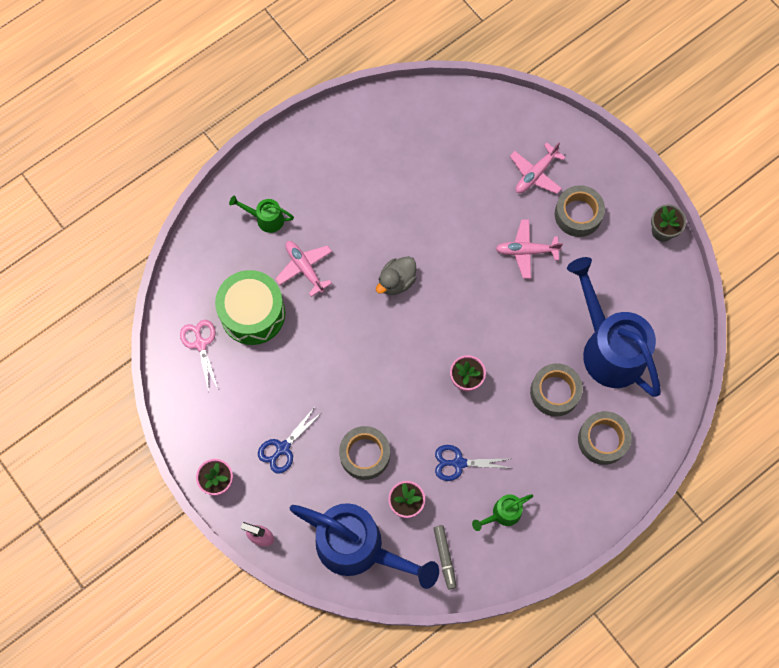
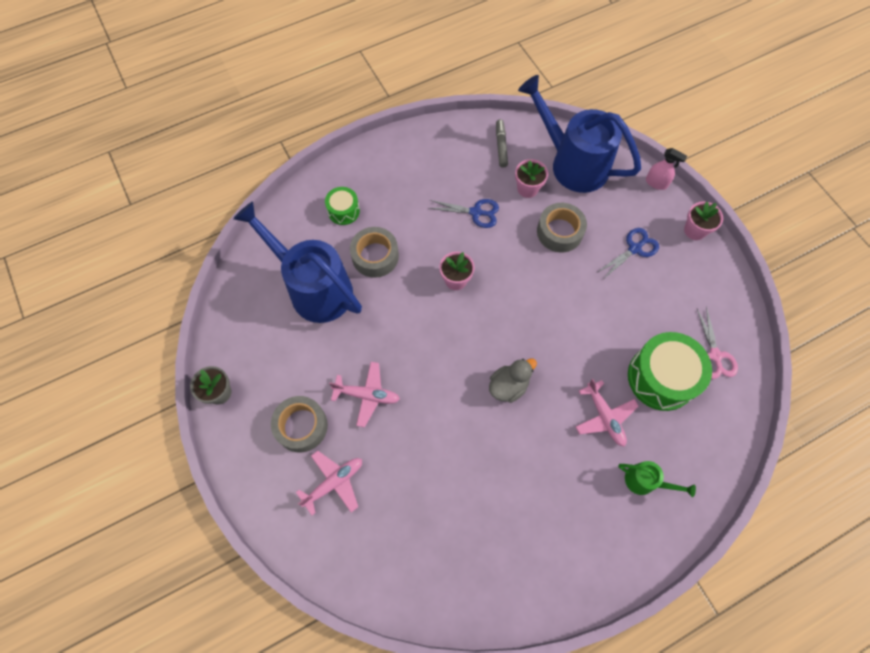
camera: 170 degrees left, 5 degrees down
(502, 514) = (446, 169): green watering can -> none
(602, 440) = (343, 211): grey tape -> green drum
(608, 347) = (313, 287): blue watering can -> blue watering can turned 150 degrees clockwise

